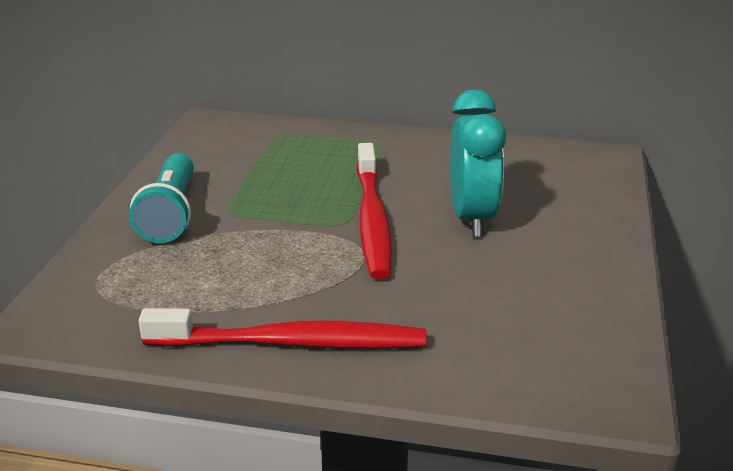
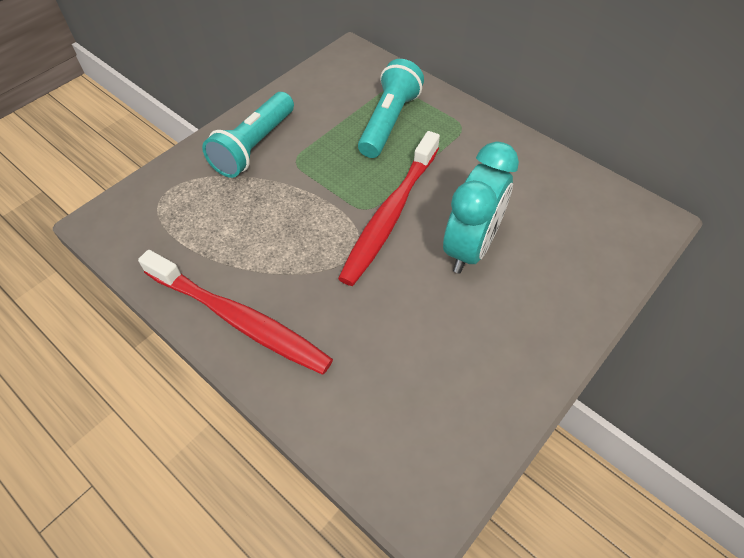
camera: 30 degrees right, 25 degrees up
(302, 158) = (389, 122): none -> turquoise flashlight

